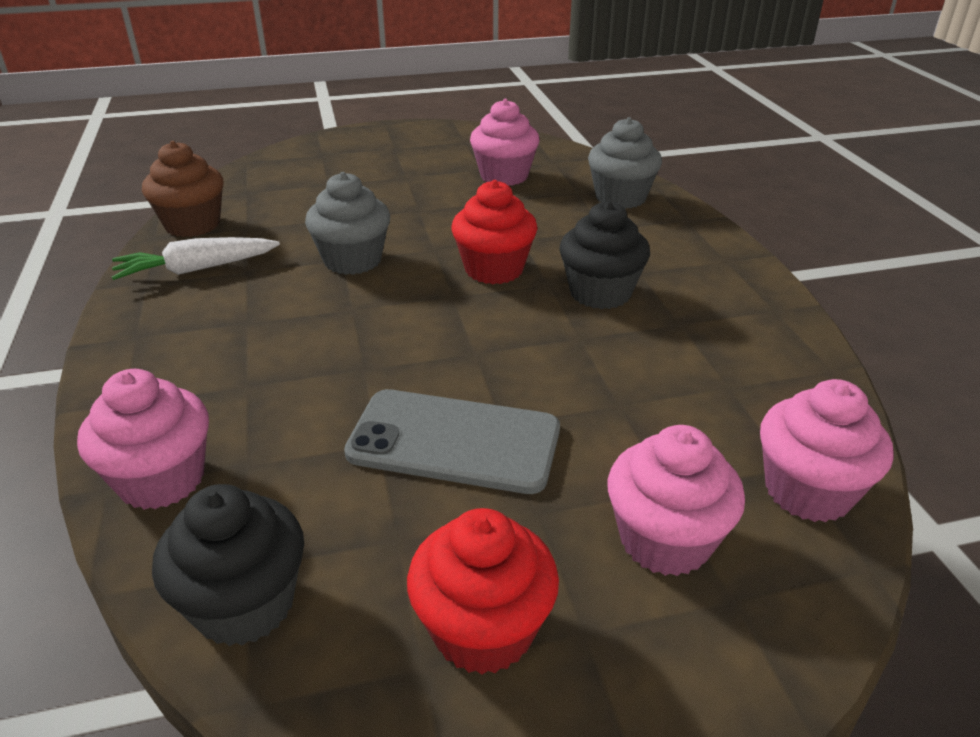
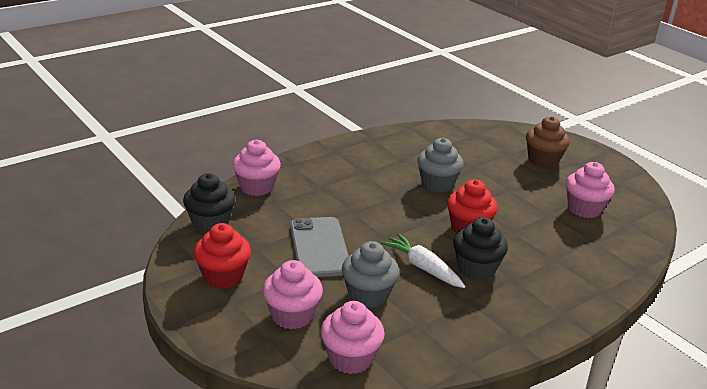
camera: 65 degrees right, 5 degrees down
(193, 225) = (428, 132): brown cupcake -> brown cupcake (543, 160)
(196, 269) = (392, 146): white carrot -> white carrot (423, 268)
(620, 198) = (604, 259): grey cupcake -> grey cupcake (368, 295)

